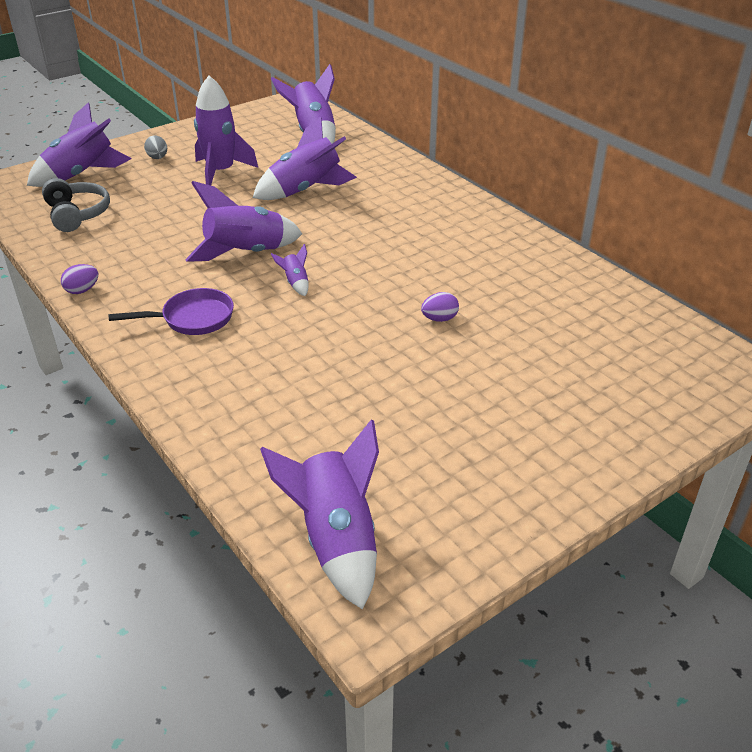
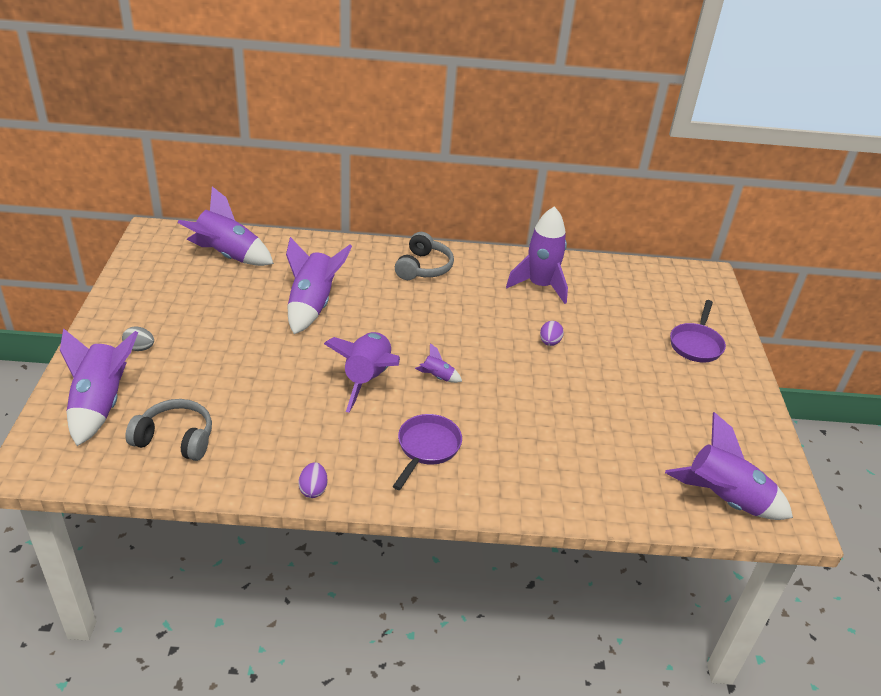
camera: 55 degrees left, 0 degrees up
(221, 172) = (220, 329): purple rocket -> purple rocket (540, 286)
(443, 210) = (423, 267): none -> grey headphones
(595, 415) = (696, 344): none -> purple pan

